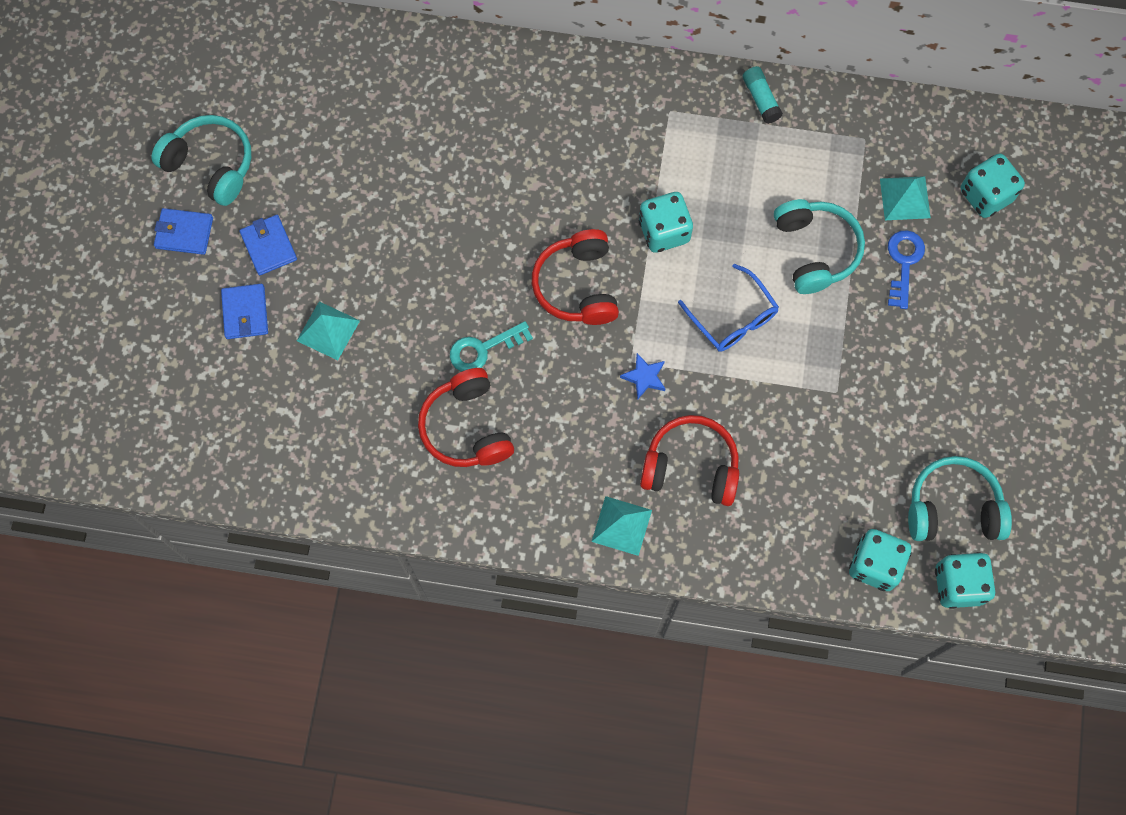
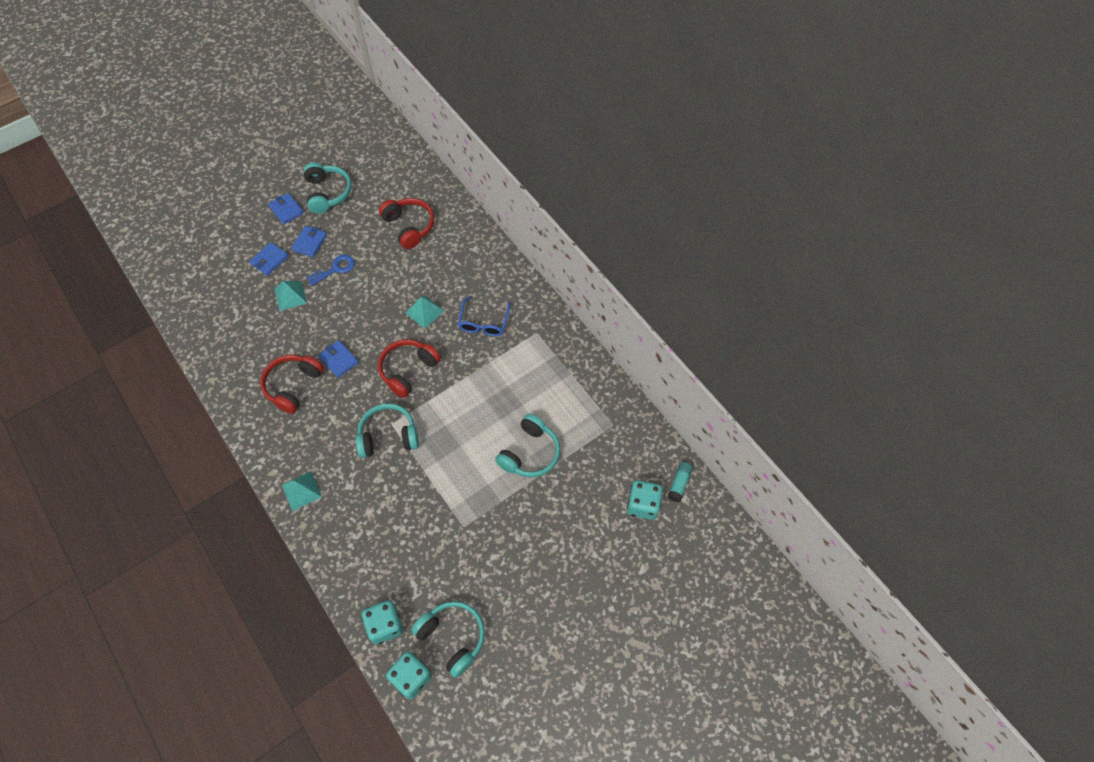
camera: 45 degrees right, 10 degrees down
(483, 349) = (339, 360): turquoise key -> blue wallet
(644, 377) = (388, 436): blue star -> turquoise headphones
(664, 231) = (472, 381): turquoise dice -> none
(691, 466) = (360, 495): red headphones -> red headphones (409, 226)
(733, 318) = (457, 447): blue glasses -> blue glasses (484, 322)
(761, 99) = (584, 364): turquoise glue stick -> turquoise glue stick (679, 484)
(903, 263) = (565, 498): blue key -> blue key (335, 269)
(905, 198) = (601, 469): turquoise pyramid -> turquoise pyramid (424, 311)

